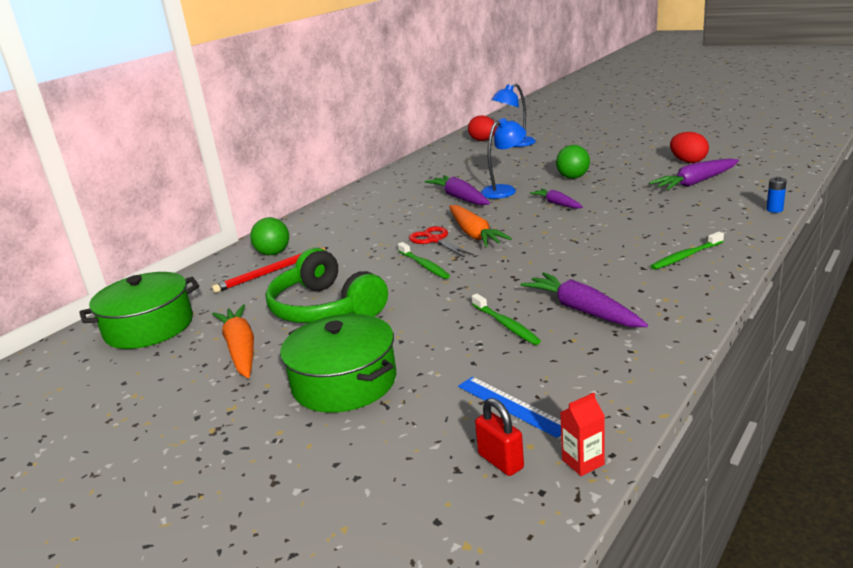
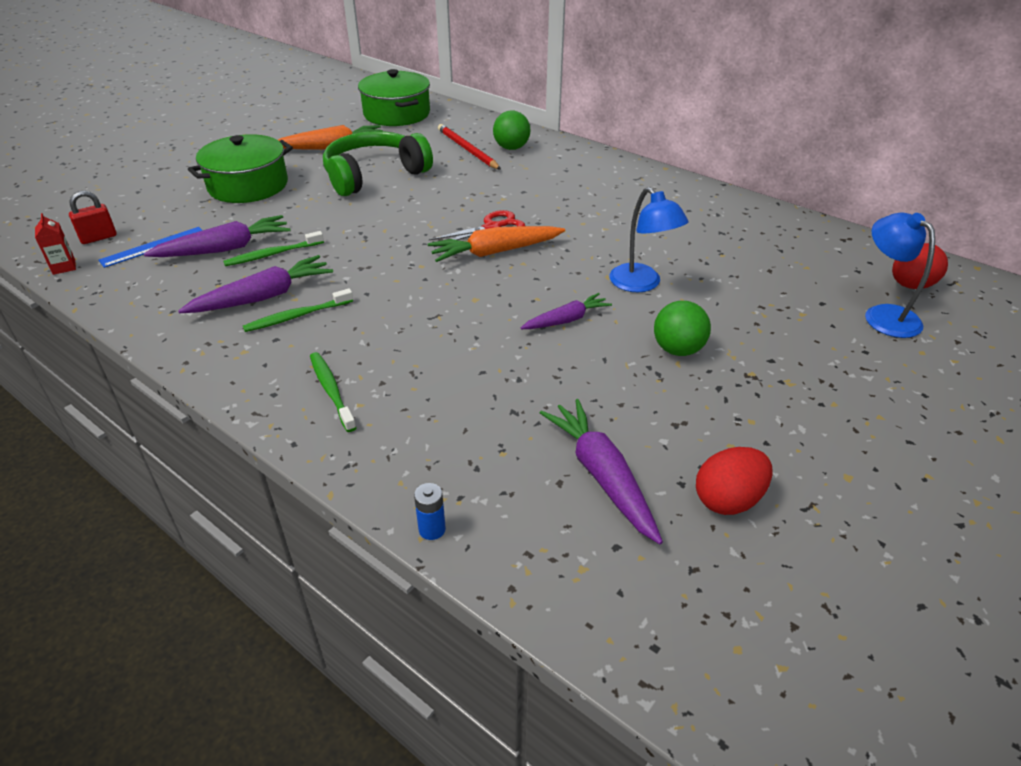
camera: 90 degrees right, 15 degrees up
(424, 265) = (429, 220): green toothbrush -> green toothbrush (297, 316)
(460, 198) = (624, 249): purple carrot -> purple carrot (224, 249)

